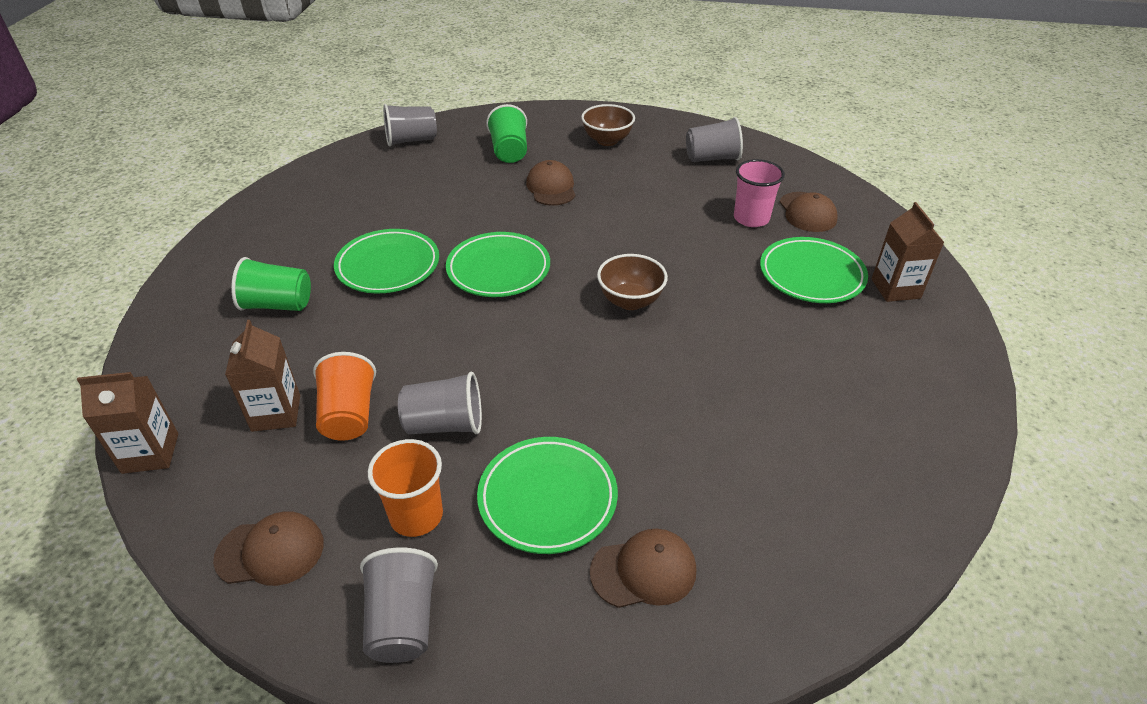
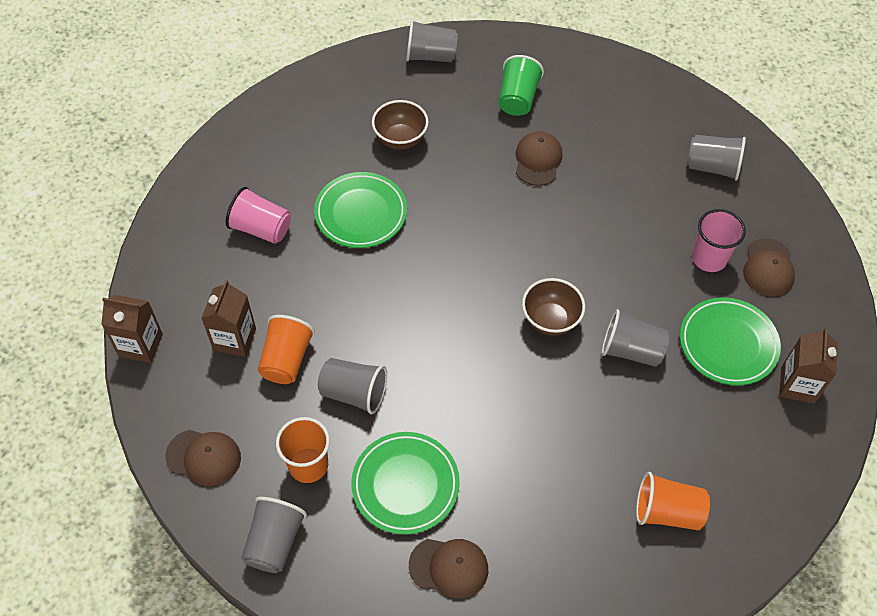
camera: 20 degrees right, 15 degrees up
(278, 304) = (261, 228): green cup -> pink cup
(498, 269) = (452, 247): green plate -> none
(607, 140) = (619, 111): brown bowl -> brown bowl (400, 139)
(724, 304) = (631, 350): none -> grey cup
(850, 430) = (667, 511): none -> orange cup

